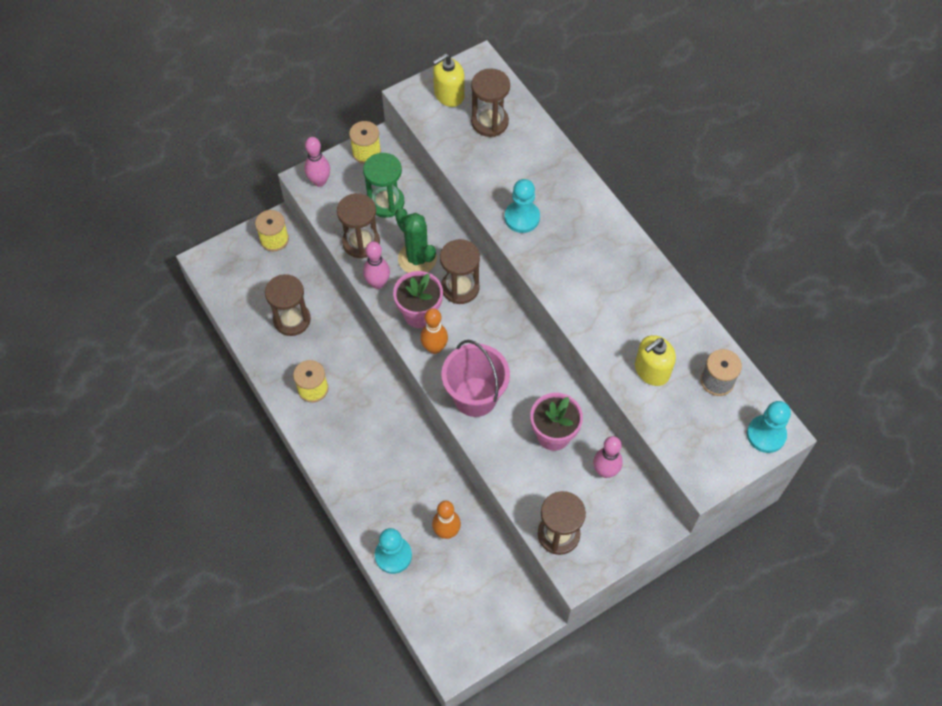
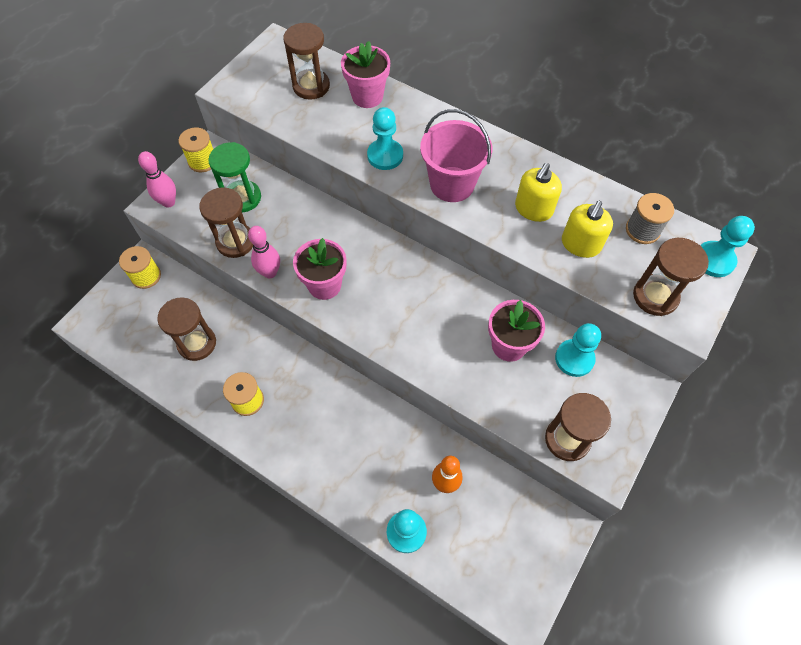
camera: 25 degrees left, 0 degrees up
(417, 258) = (297, 236): green cactus -> none
(434, 348) = (355, 311): orange bowling pin -> none
(449, 95) = (261, 76): yellow soap dispenser -> yellow soap dispenser (533, 209)
(460, 288) = (351, 246): brown hourglass -> brown hourglass (655, 296)
(475, 397) = (417, 340): pink bucket -> pink bucket (452, 184)
(536, 152) = (367, 96): none -> pink flower pot
(605, 471) = (574, 359): pink bowling pin -> turquoise pawn

